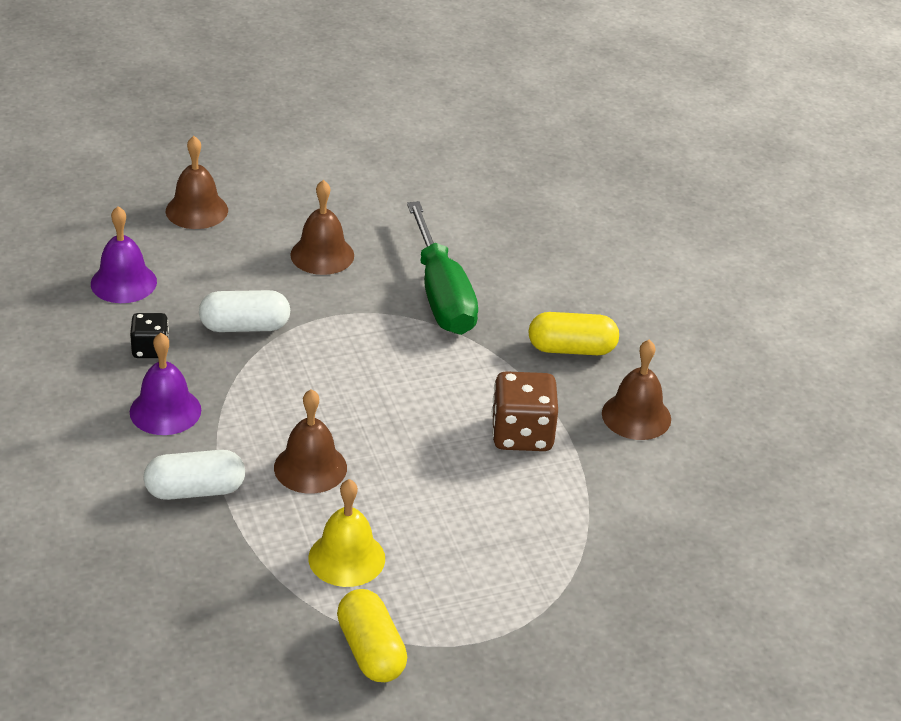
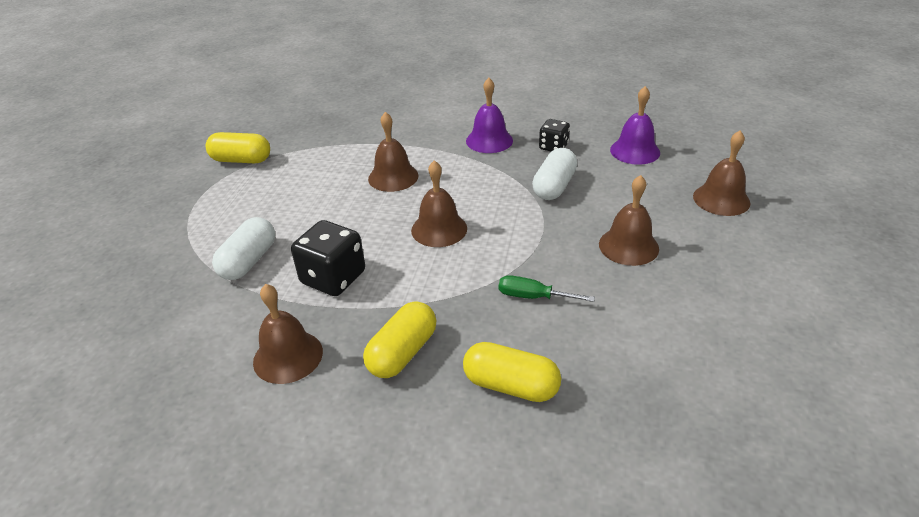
camera: 125 degrees right, 0 degrees up
(195, 490) = (413, 136): white capsule -> white capsule (249, 261)
(346, 558) = (310, 170): yellow bell -> none
(387, 388) = (439, 229): none -> brown bell
(442, 295) = (533, 297): green screwdriver -> green screwdriver, size x0.47
(522, 434) = (333, 278): brown dice -> black dice
(552, 280) = (510, 385): none -> yellow capsule

